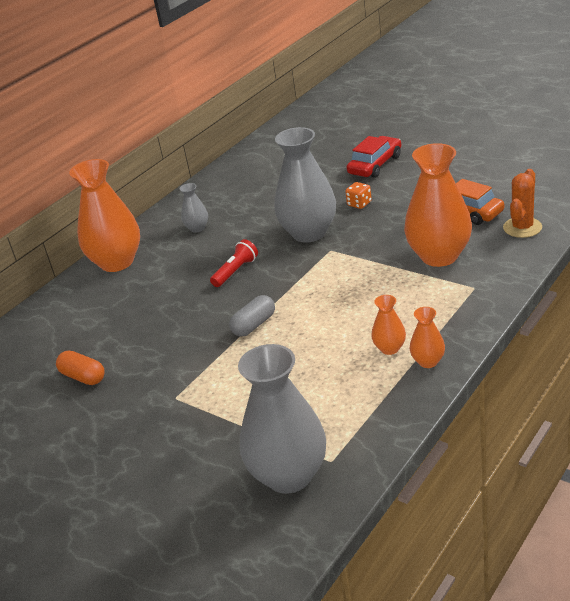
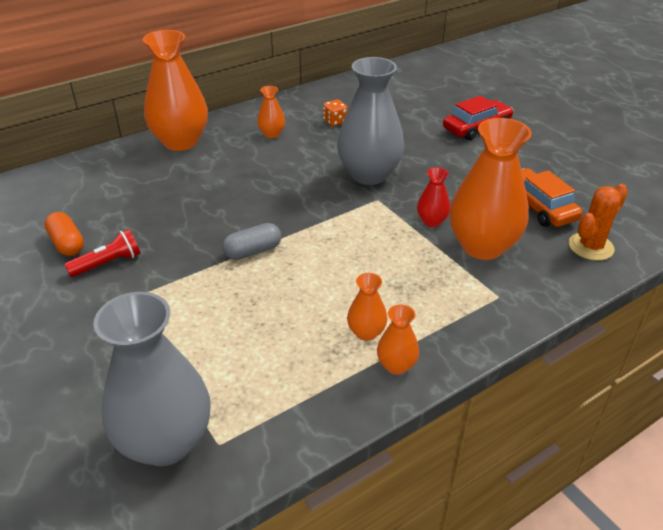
camera: 15 degrees right, 5 degrees up
(197, 228) = (272, 134): grey vase -> orange vase
(236, 271) = (275, 189): red flashlight -> red flashlight (108, 263)
(359, 204) = (436, 162): orange dice -> orange dice (335, 122)
(386, 251) = (431, 221): none -> red vase

